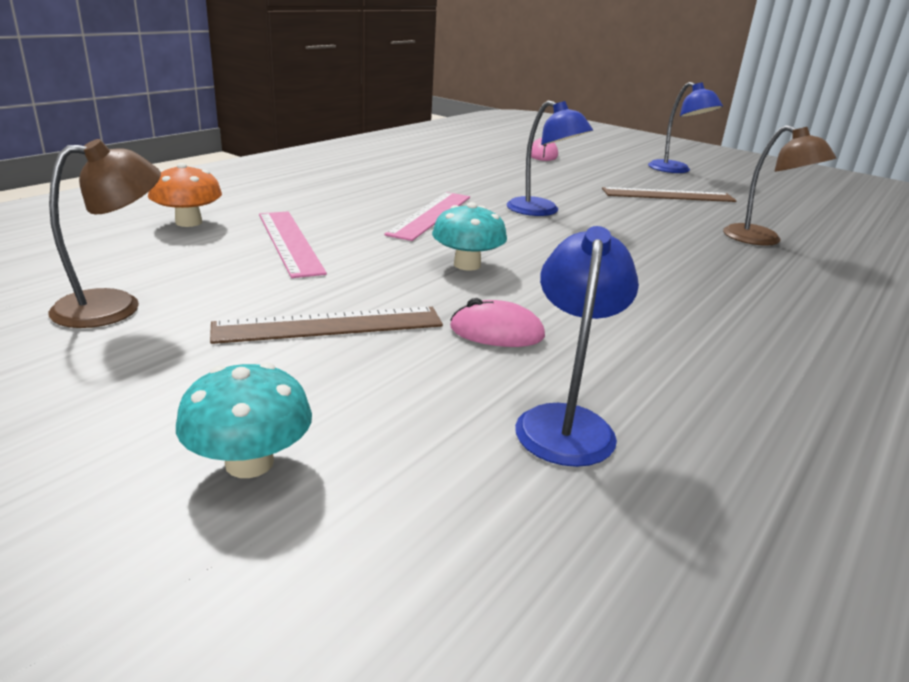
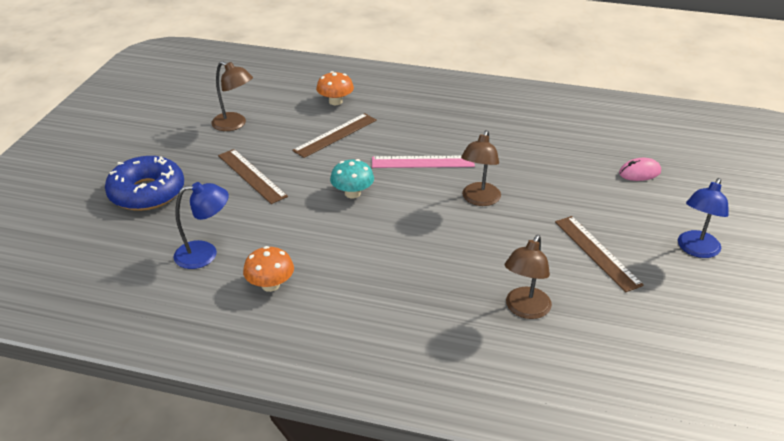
camera: 70 degrees right, 10 degrees up
(249, 463) = (147, 192): turquoise mushroom -> blue donut
(289, 242) = (335, 135): pink ruler -> brown ruler
(496, 332) = (275, 220): pink mouse -> none
(542, 211) = (479, 200): blue lamp -> brown lamp
(689, 372) = (270, 285): none -> orange mushroom

